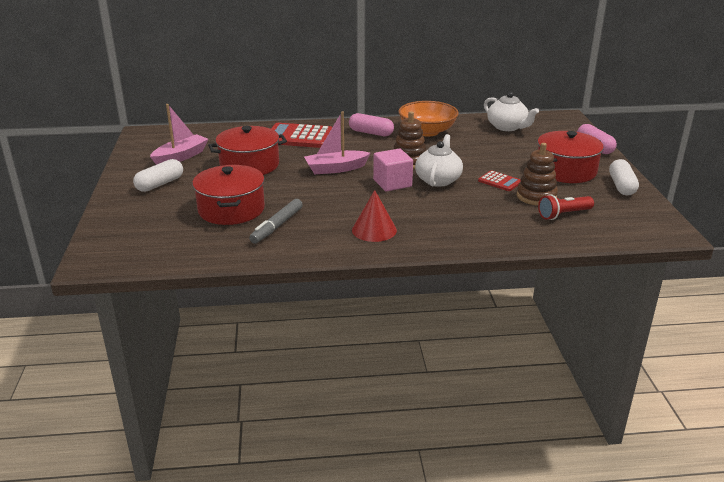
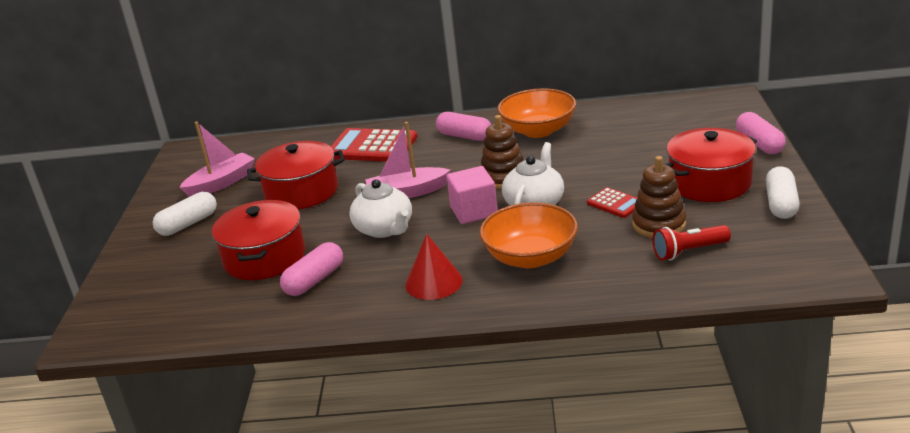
camera: 10 degrees right, 0 degrees up
(277, 226) = (314, 280): grey marker -> pink capsule
(445, 215) = (530, 257): none -> orange bowl
(507, 127) = (647, 118): white teapot -> white teapot (384, 229)

